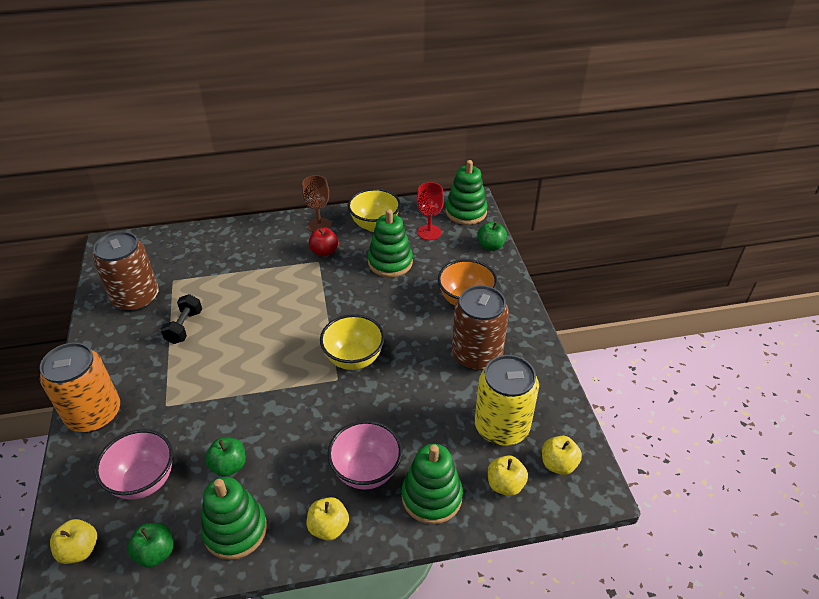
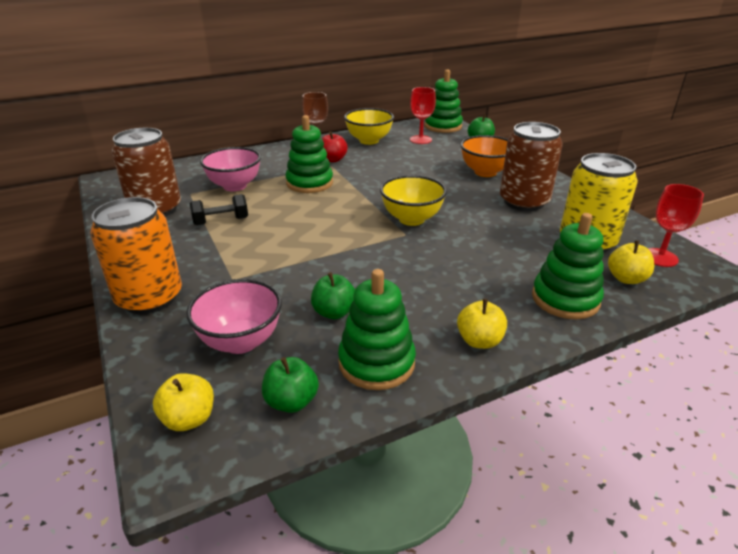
camera: 15 degrees left, 10 degrees down
(184, 327) = (221, 221): black dumbbell -> black dumbbell turned 75 degrees clockwise
(366, 471) = (485, 292): pink bowl -> pink bowl (234, 186)
(390, 262) = (399, 159): green stacking toy -> green stacking toy (309, 183)
(558, 464) = (660, 257): yellow apple -> red goblet

